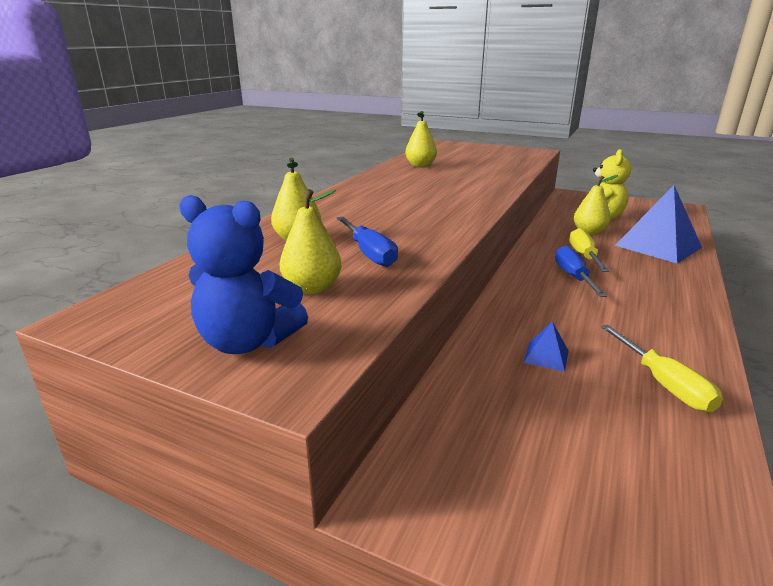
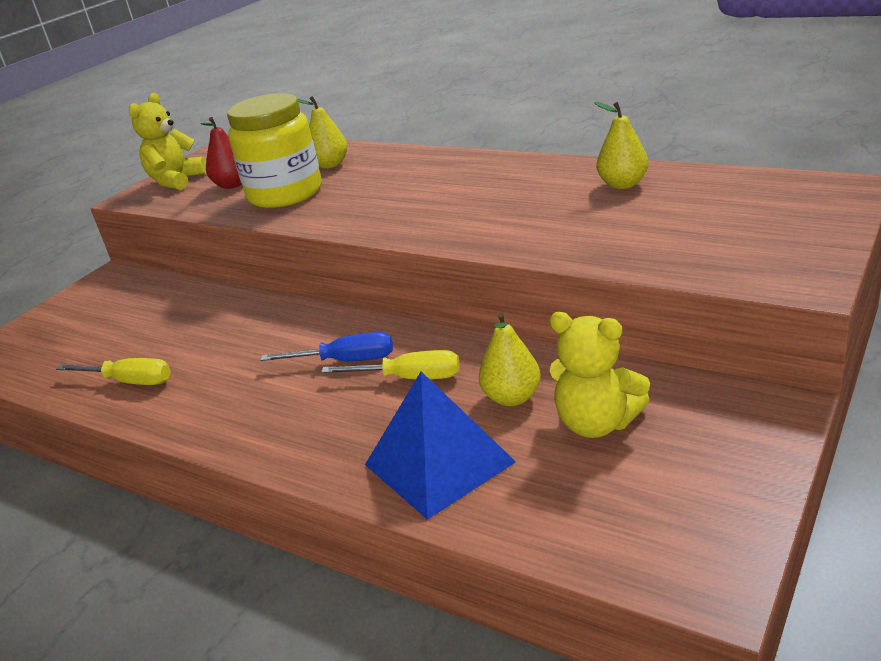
camera: 100 degrees right, 5 degrees up
(248, 342) = (176, 181): blue teddy bear -> yellow teddy bear
(312, 288) = (232, 185): yellow pear -> red pear
(369, 253) = (285, 194): blue screwdriver -> yellow jar
(546, 356) = (199, 329): blue pyramid -> none
(663, 384) = (129, 381): yellow screwdriver -> yellow screwdriver turned 150 degrees counterclockwise

